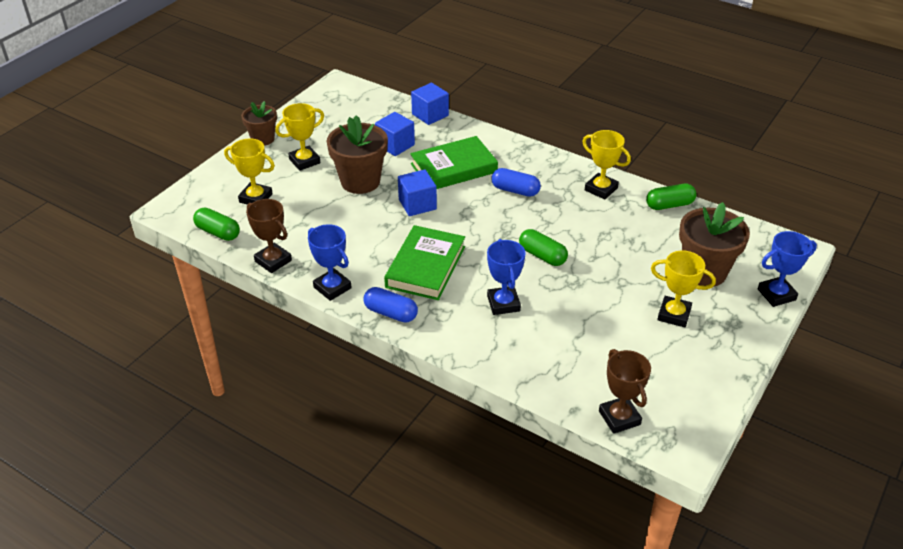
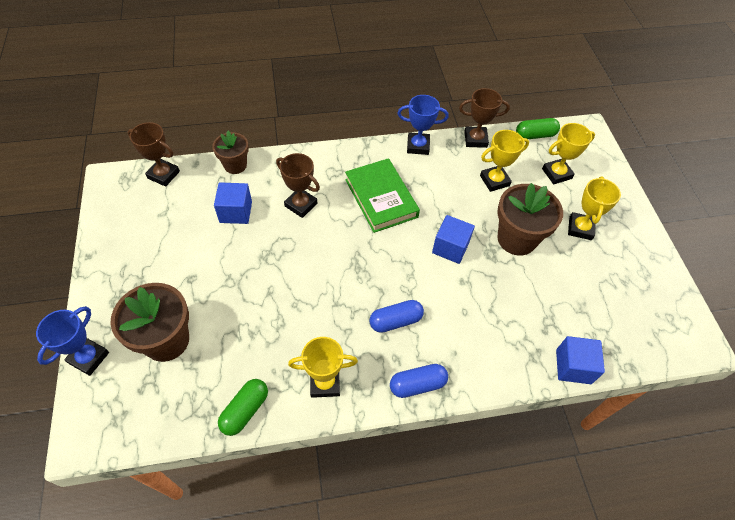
camera: 135 degrees right, 15 degrees up
(263, 139) = (640, 227): brown flower pot -> brown flower pot (235, 165)
(391, 313) = (363, 153): blue capsule -> blue capsule (417, 384)
(395, 145) = (546, 299): blue cube -> blue cube (236, 212)
(454, 168) = (471, 309): green book -> none
(503, 303) = (301, 205): blue trophy -> brown trophy
(542, 256) = (310, 264): green capsule -> none
(674, 314) = (169, 276): yellow trophy -> yellow trophy (494, 181)

